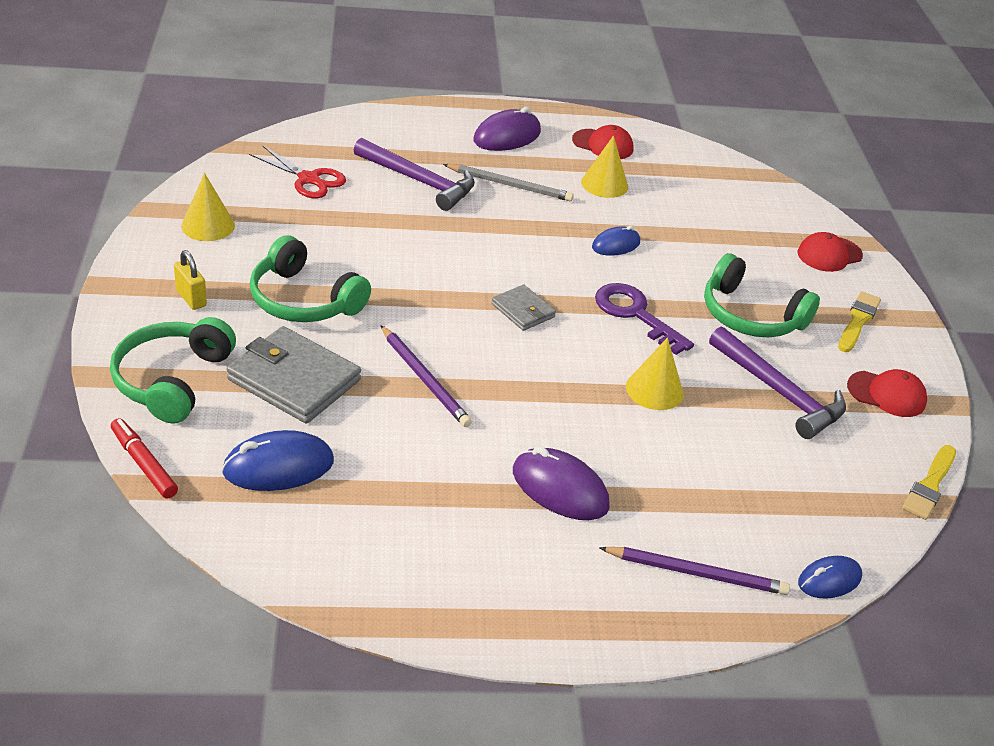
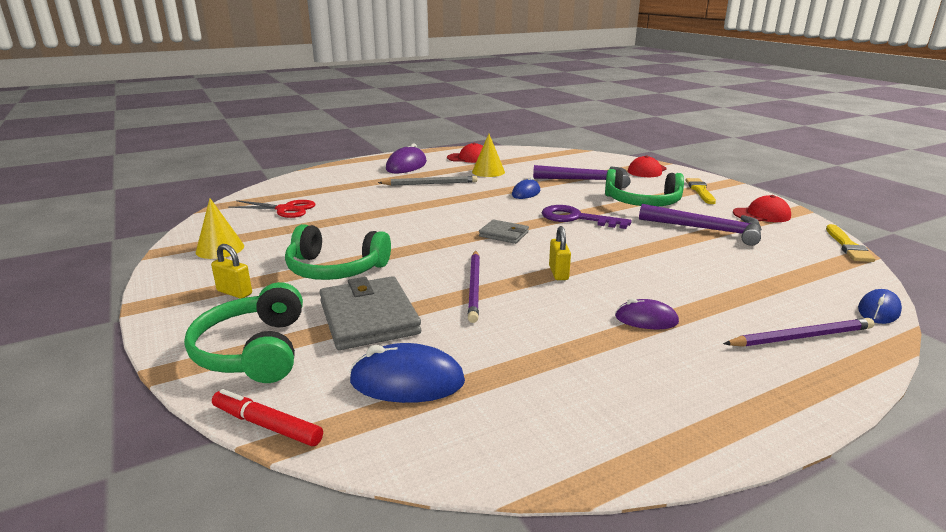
camera: 20 degrees left, 15 degrees down
(278, 467) = (407, 381): blue mouse -> blue mouse turned 45 degrees clockwise
(294, 380) = (369, 317): grey wallet -> grey wallet turned 60 degrees clockwise
(419, 181) = (368, 194): purple hammer -> purple hammer (587, 180)
(424, 379) = (474, 287): purple pencil -> purple pencil turned 60 degrees clockwise
(530, 393) = (558, 273): none -> yellow padlock
(560, 489) = (646, 319): purple mouse -> purple mouse, size x0.63
(654, 390) = (635, 249): yellow cone -> none

